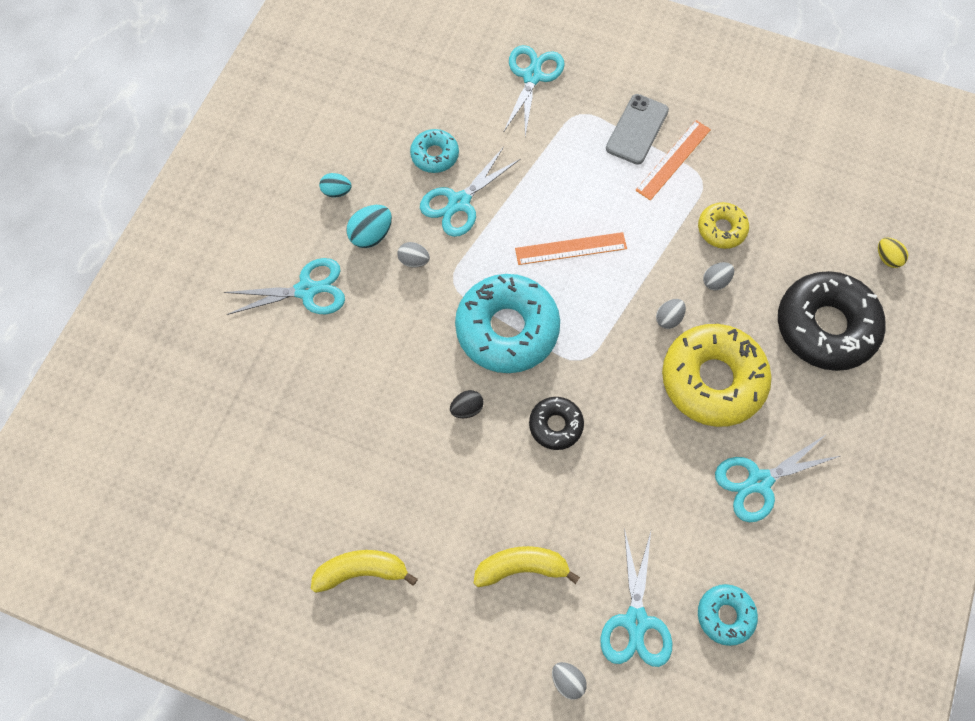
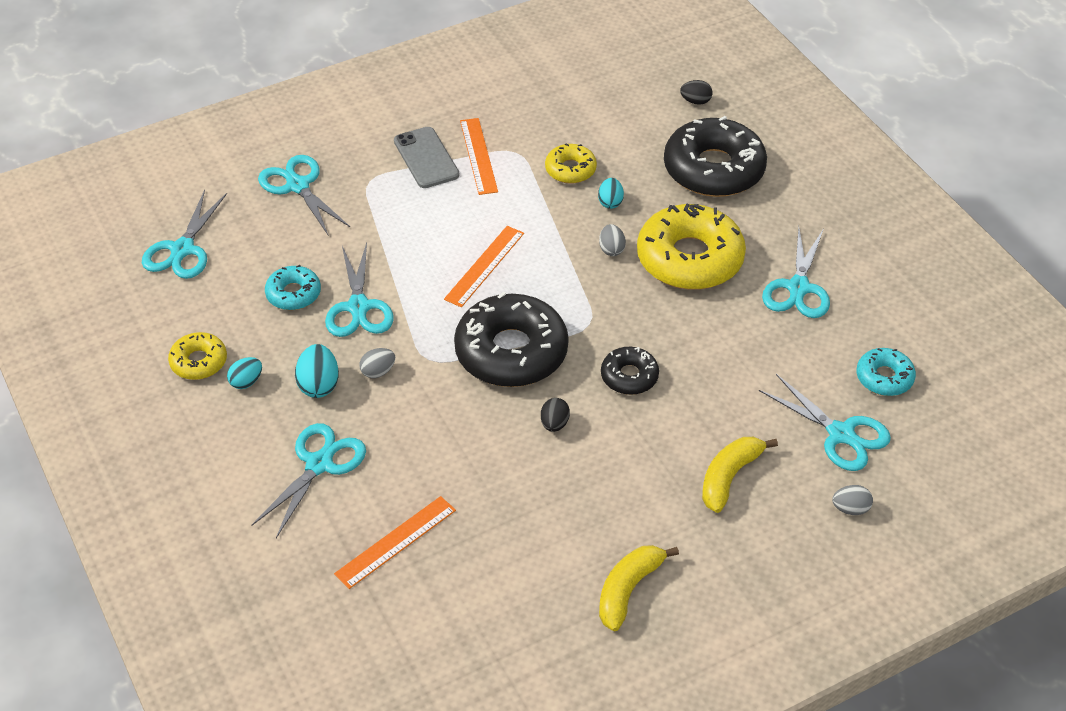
camera: 50 degrees left, 20 degrees down
(282, 388) = (396, 542): none -> orange ruler
(329, 151) = (199, 362): none -> yellow donut
(412, 61) = (182, 250): none -> turquoise scissors
(507, 329) = (511, 352): turquoise donut -> black donut
(715, 281) = (610, 202): grey egg -> turquoise egg
(887, 258) = (695, 101): yellow egg -> black egg

